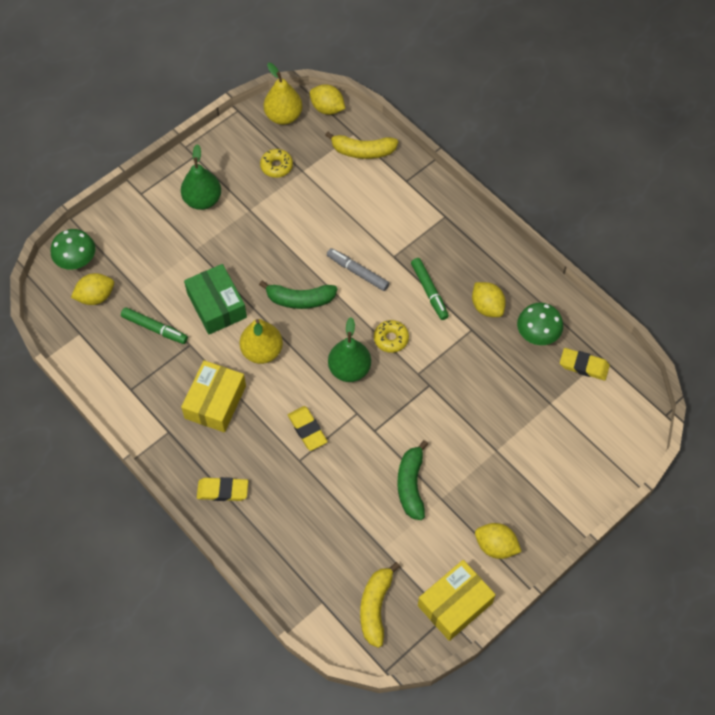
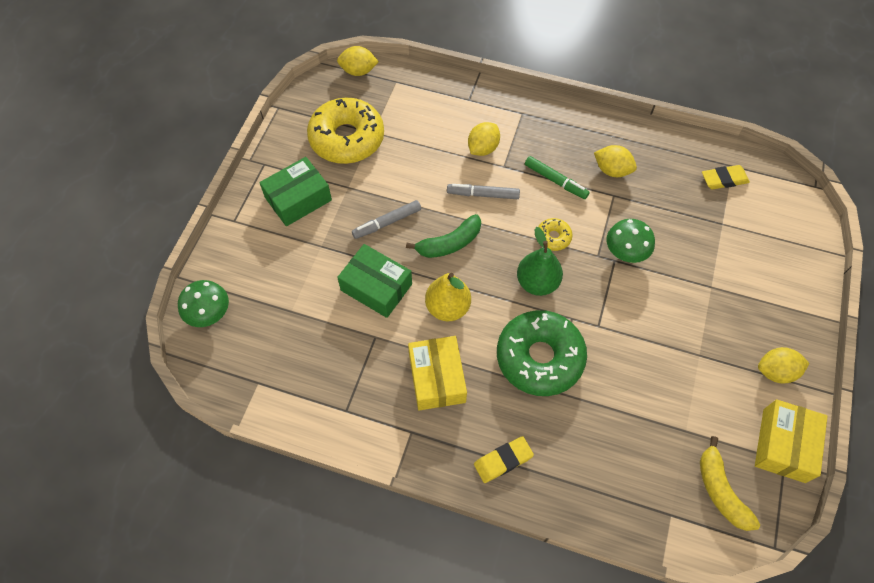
camera: 30 degrees left, 0 degrees up
(96, 297) = (251, 338): yellow lemon -> yellow lemon (483, 148)
(155, 328) = (331, 339): green marker -> none
(203, 200) = (298, 199): green pear -> green box
(261, 256) = (387, 223): none -> grey marker
(276, 166) = (347, 138): yellow donut -> yellow donut, size x2.27
(283, 116) = (324, 94): yellow pear -> none
(307, 430) = (539, 358): yellow eraser -> green donut
(362, 151) = (414, 92): yellow banana -> none
(411, 485) = (665, 357): green banana -> none
(537, 334) = (668, 172): green mushroom -> green mushroom (625, 252)

